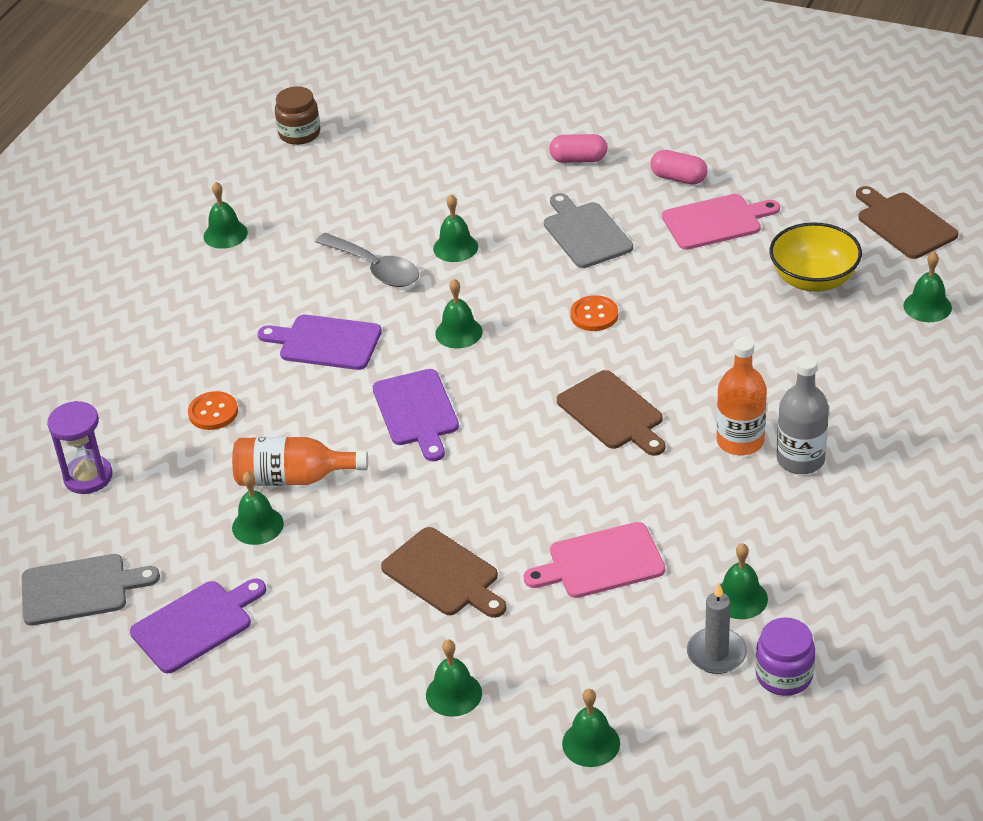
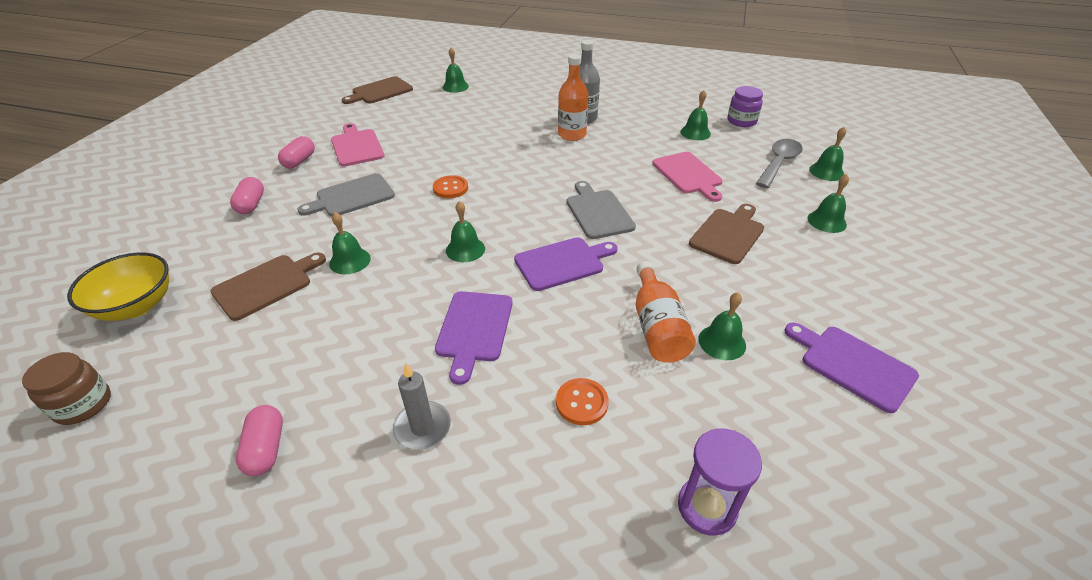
camera: 100 degrees left, 0 degrees up
(80, 589) = (867, 472): grey cutting board -> grey cutting board (598, 212)
(225, 234) = (266, 449): green bell -> pink capsule
(375, 268) = (367, 308): grey spoon -> grey spoon (779, 163)
(612, 413) = (553, 176): brown cutting board -> brown cutting board (266, 285)
(716, 653) = (738, 138): grey candle -> grey candle (422, 427)
(813, 280) = (426, 115): yellow bowl -> yellow bowl (136, 306)

